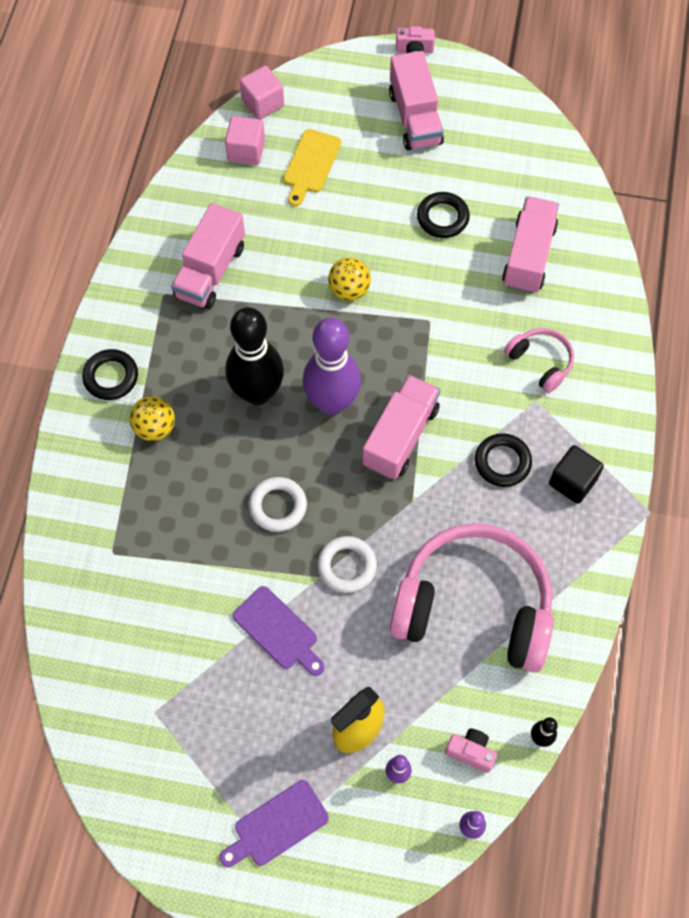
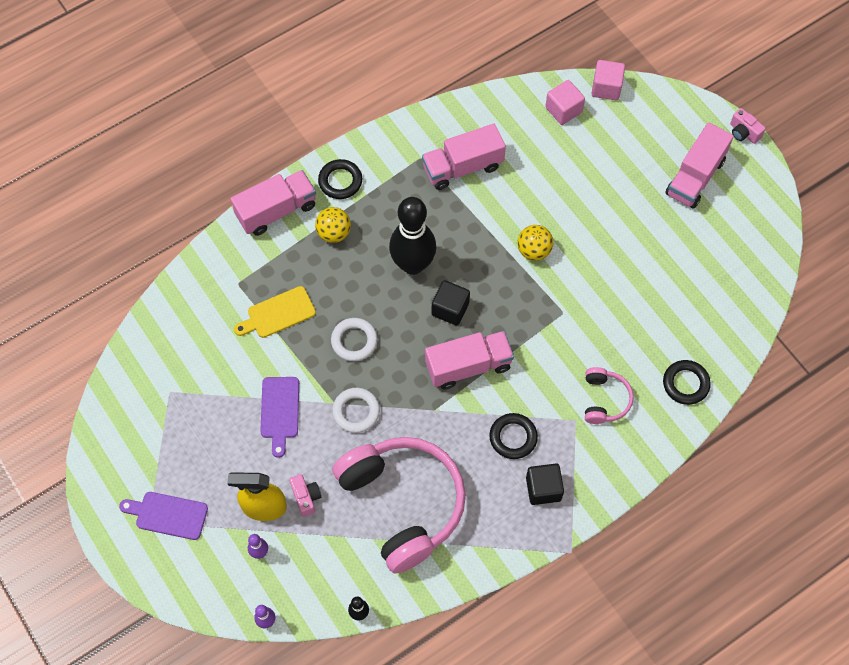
camera: 45 degrees right, 0 degrees up
(311, 165) = (594, 152): yellow cutting board -> yellow cutting board (278, 314)
(332, 402) = (450, 309): purple bowling pin -> black cube
(442, 218) = (642, 256): black ring -> black ring (685, 384)
(471, 752) = (312, 581): pink camera -> pink camera (306, 497)
(528, 256) = (671, 328): pink truck -> pink truck (276, 211)

